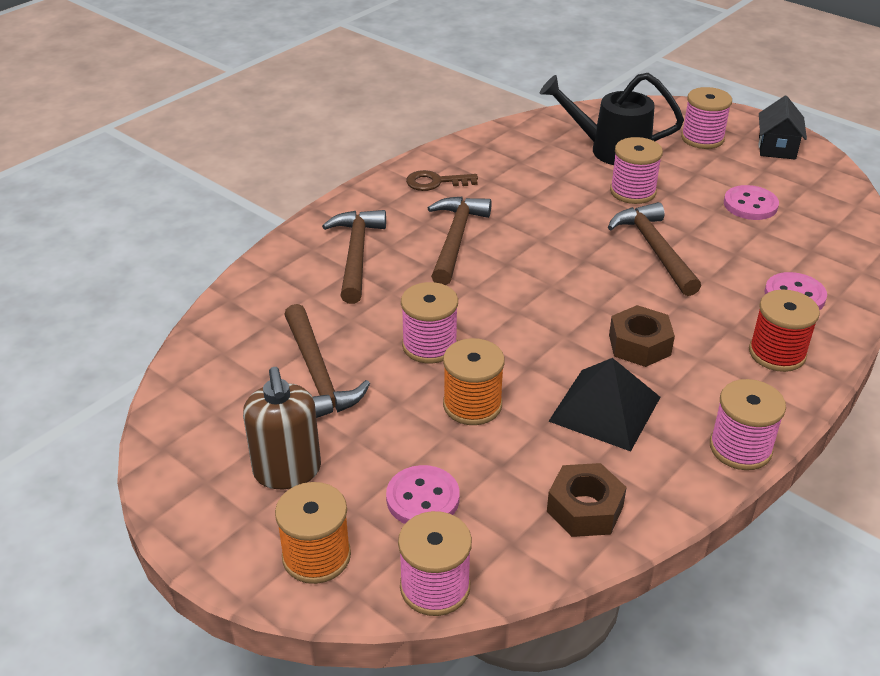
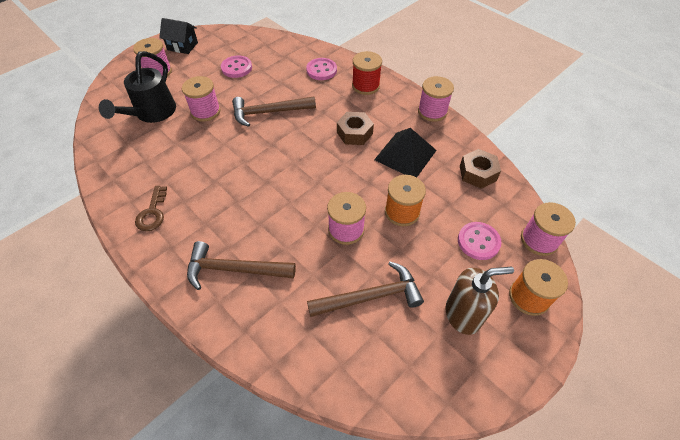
camera: 85 degrees left, 15 degrees up
(456, 239) = (231, 206): brown hammer -> none

